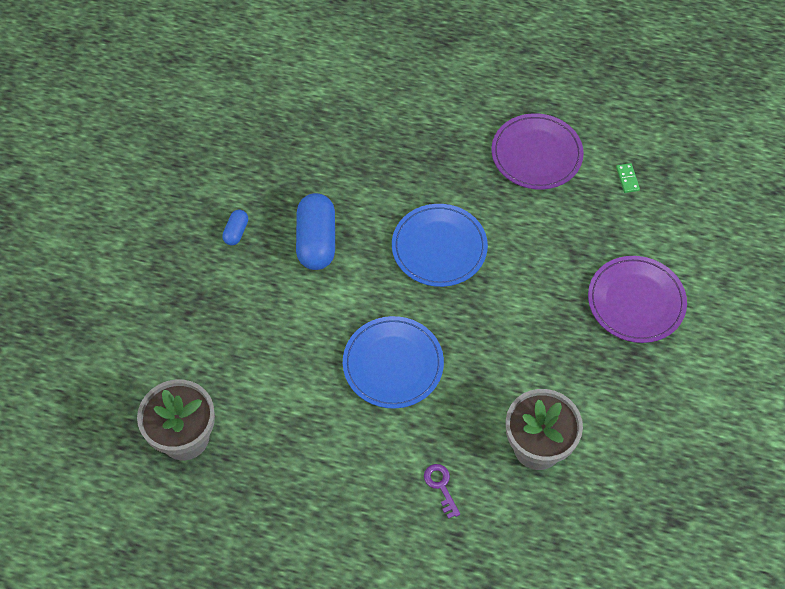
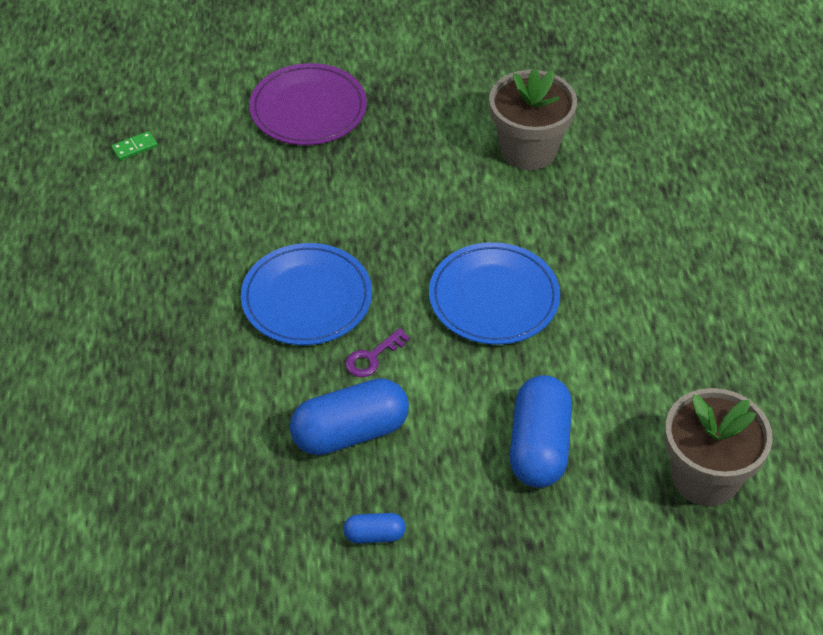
camera: 110 degrees left, 10 degrees down
(256, 345) = (539, 446): none -> blue capsule
(441, 486) = (619, 215): purple key -> purple key (372, 357)
(536, 154) = (122, 238): purple plate -> none

